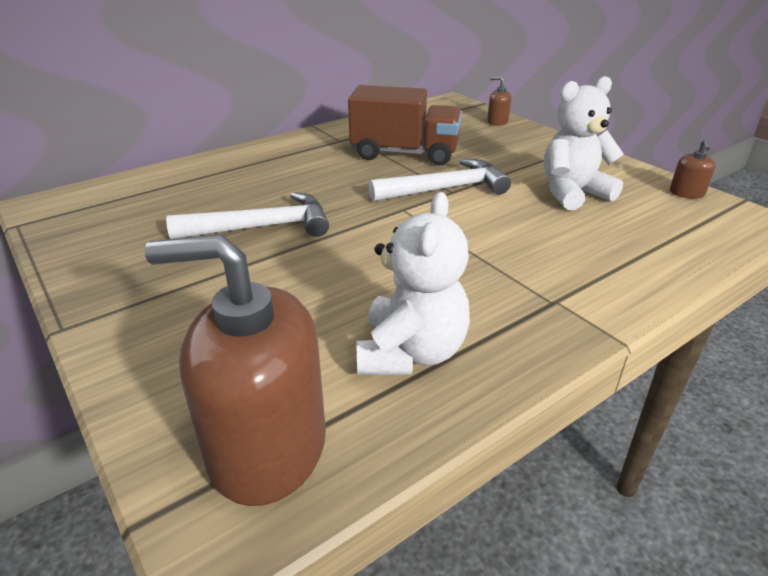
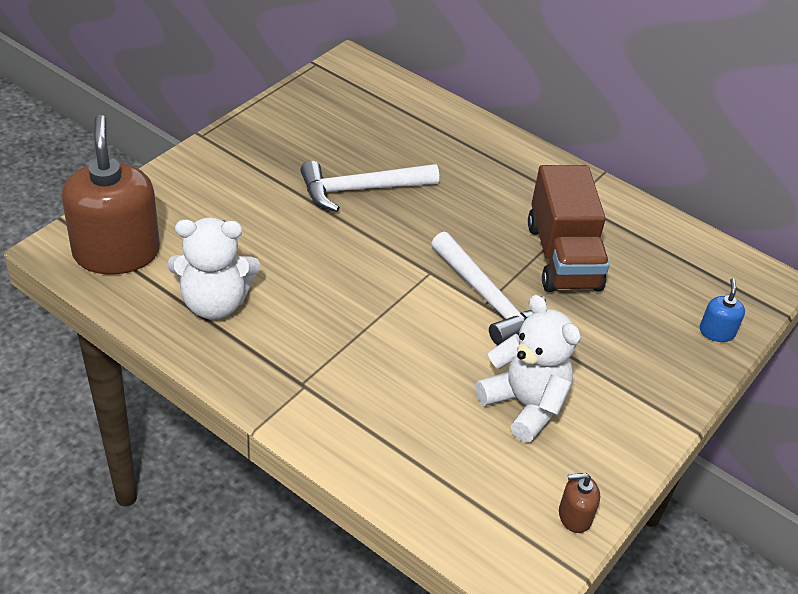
camera: 70 degrees right, 10 degrees up
(262, 227) = (360, 189): white hammer -> white hammer turned 105 degrees clockwise
(497, 121) = (716, 332): brown soap dispenser -> blue soap dispenser

